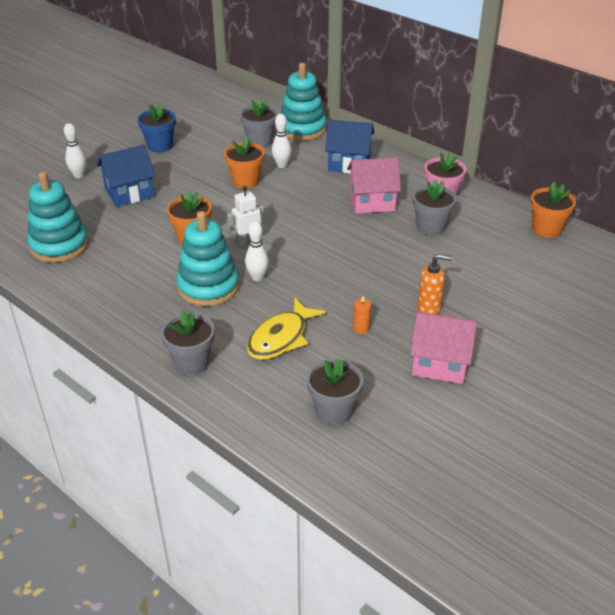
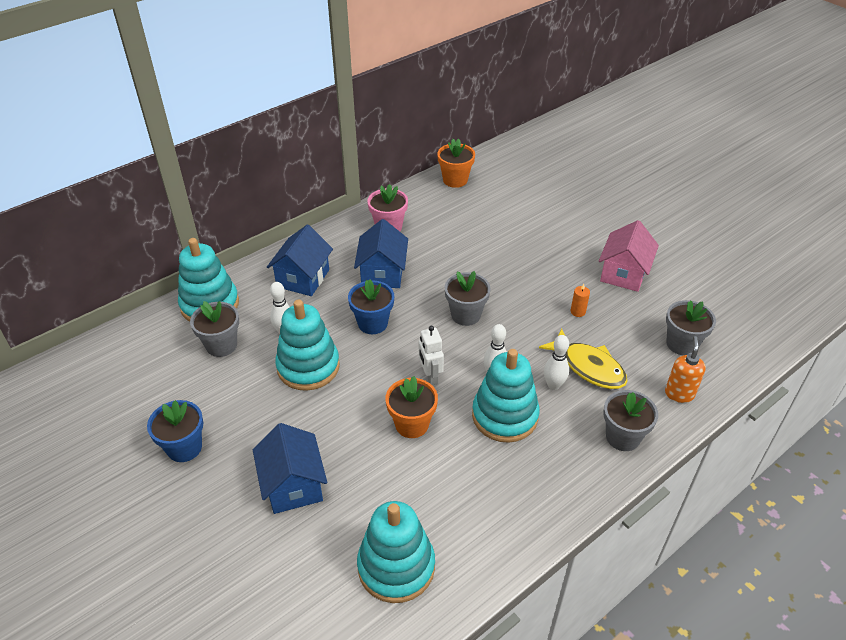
camera: 80 degrees left, 5 degrees up
(79, 175) = (224, 548): white bowling pin -> white bowling pin (553, 385)
(246, 181) = (308, 367): orange flower pot -> turquoise stacking toy
(304, 205) = (372, 323): none -> blue flower pot
(372, 202) = (382, 273): pink house -> blue house
(429, 309) = (555, 266): orange soap dispenser -> orange soap dispenser (679, 394)
(431, 227) = (435, 243): grey flower pot -> grey flower pot (466, 315)

